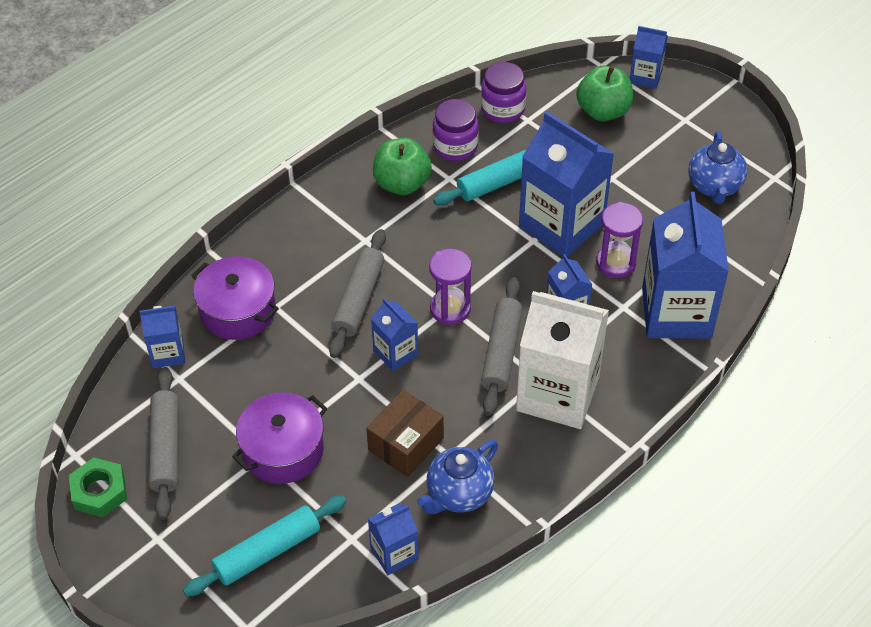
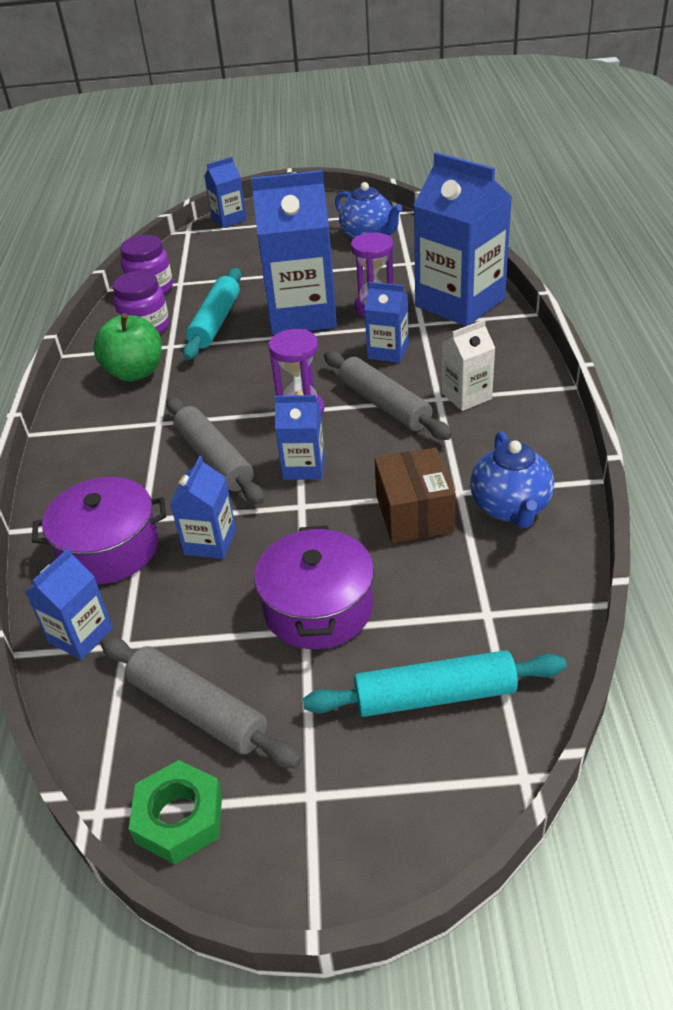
camera: 45 degrees left, 10 degrees down
(267, 551) = (434, 695): turquoise rolling pin -> turquoise rolling pin turned 75 degrees clockwise
(394, 553) = (537, 590): blue carton -> blue carton (210, 542)
(557, 394) = (466, 396): white carton -> white carton, size x0.49
(603, 111) = (228, 249): green apple -> none

